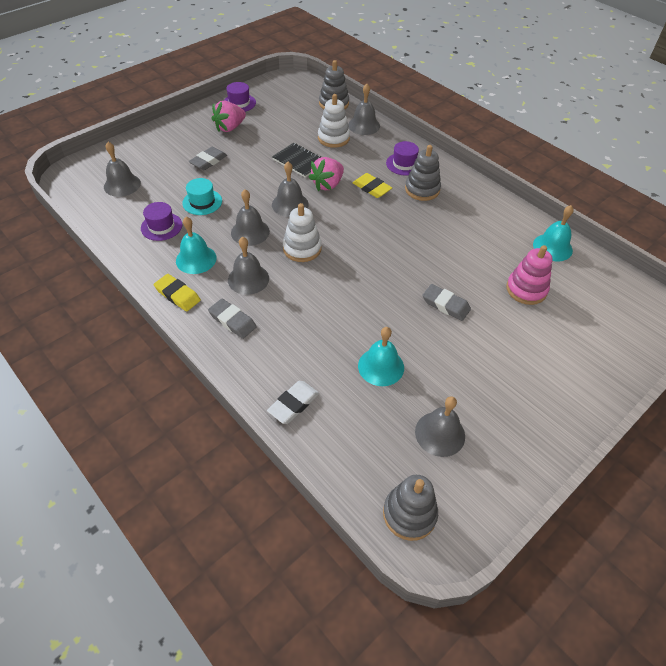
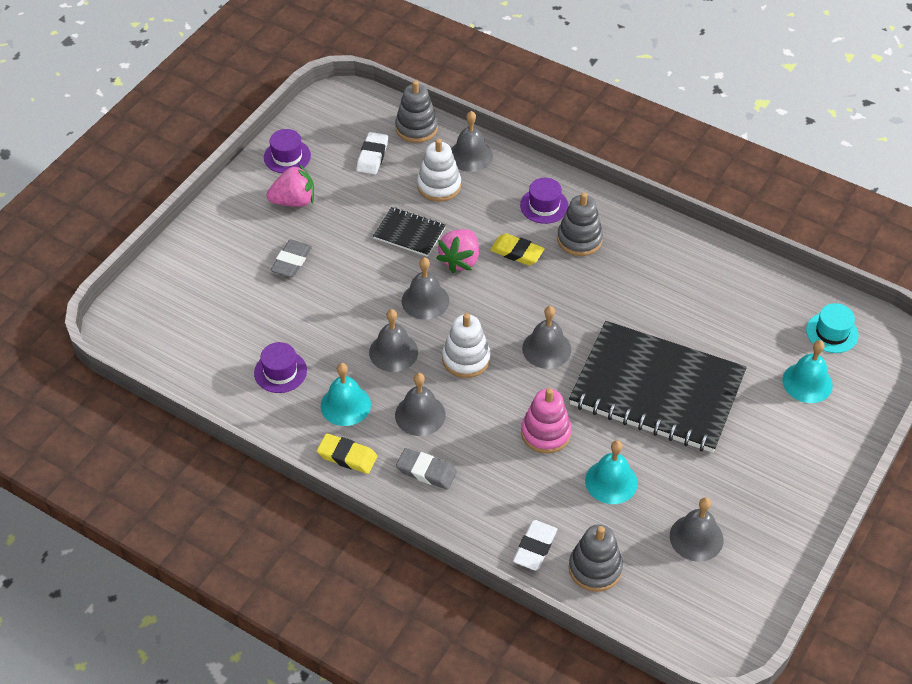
camera: 15 degrees left, 0 degrees up
(122, 185) = (197, 324): grey bell -> grey bell (546, 349)
(202, 202) = (313, 324): turquoise hat -> turquoise hat (832, 332)
(230, 128) = (294, 201): pink strawberry -> pink strawberry turned 135 degrees counterclockwise
(296, 113) = (372, 156): none -> white eraser
(409, 514) = (692, 624): grey stacking toy -> grey stacking toy (595, 568)
(445, 305) = (657, 390): grey eraser -> black notebook
(526, 289) = (740, 348): pink stacking toy -> pink stacking toy (546, 433)
(552, 247) = (755, 284): turquoise bell -> turquoise bell (807, 382)

